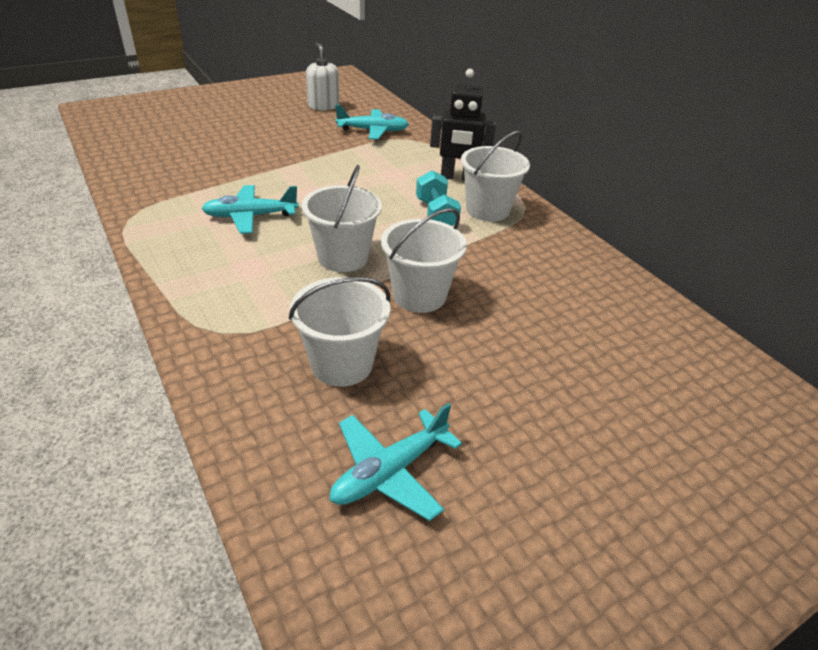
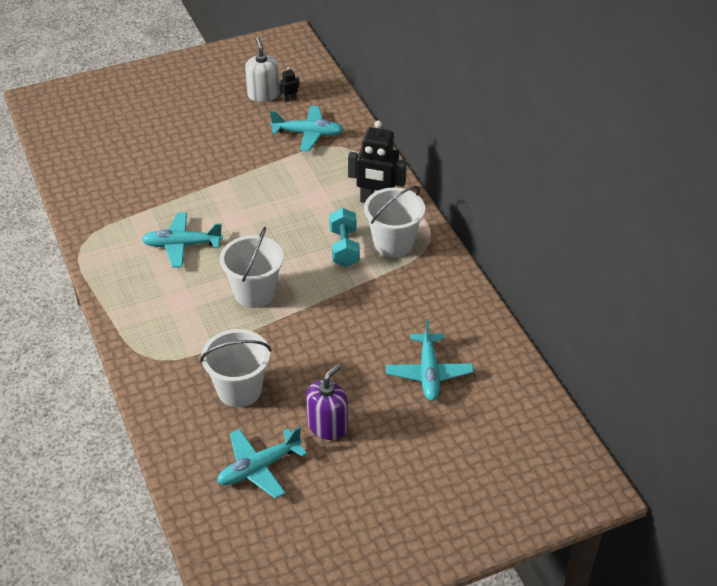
camera: 10 degrees right, 5 degrees up
(349, 109) = (289, 99): none -> black robot
(419, 295) = (309, 333): white bucket -> none
(474, 403) = (327, 426): none -> purple soap dispenser
(581, 332) = (429, 373): none -> turquoise plane

